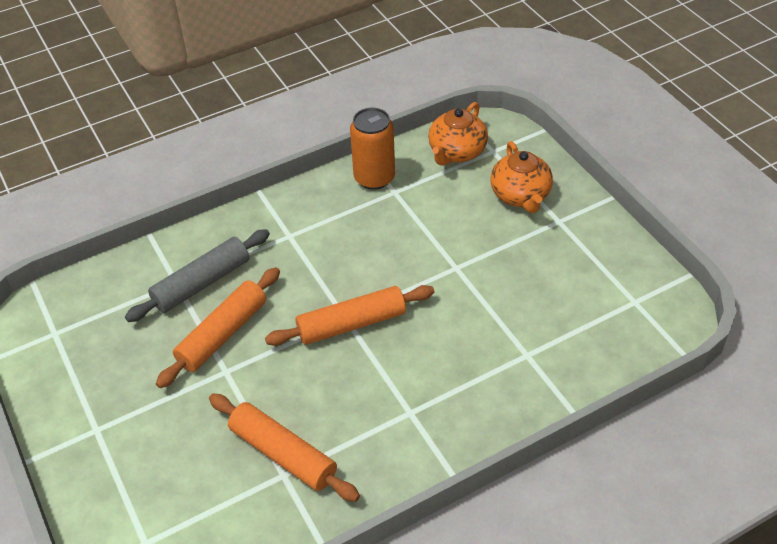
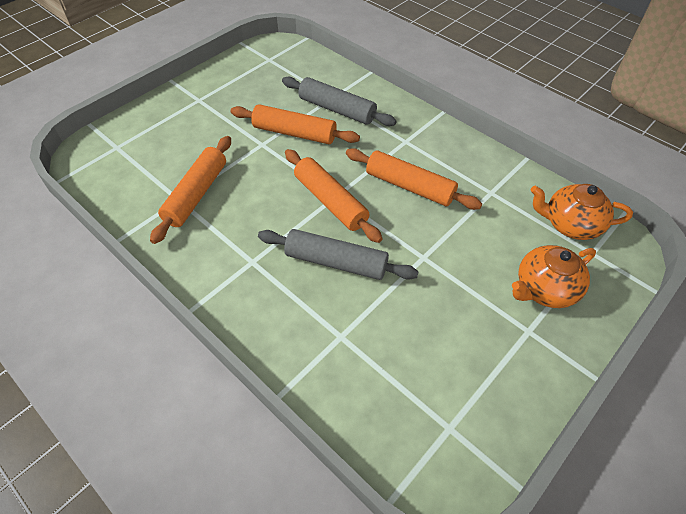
camera: 70 degrees right, 5 degrees up
(359, 251) = (410, 186): none -> orange rolling pin
(374, 178) = (499, 175): orange can -> none
(437, 338) = (336, 262): none -> grey rolling pin

